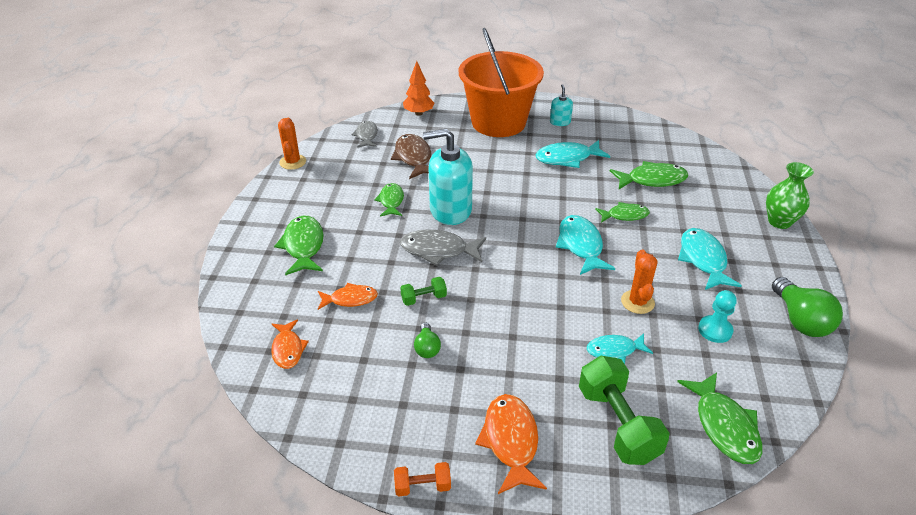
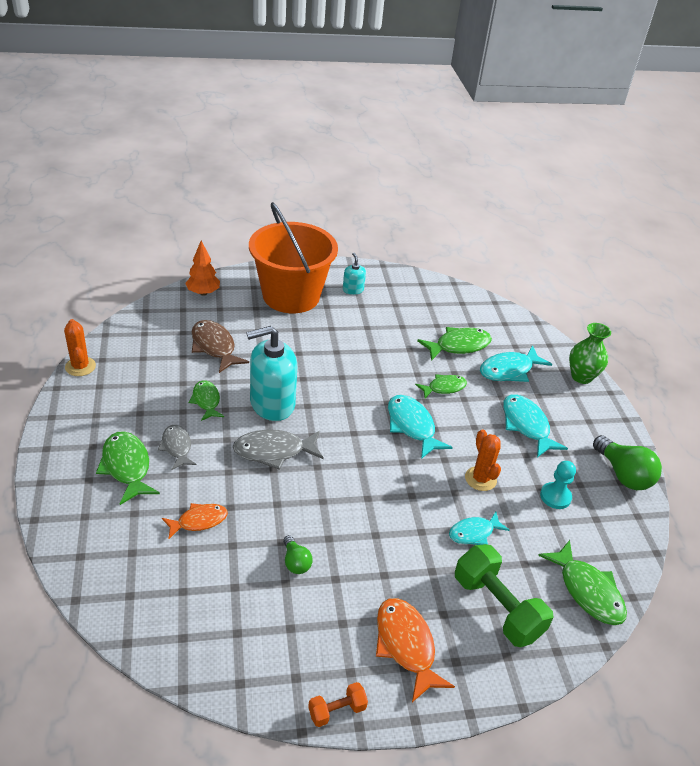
camera: 20 degrees left, 0 degrees up
(288, 349) = (150, 590): orange fish -> none
(366, 136) = (154, 325): grey fish -> grey fish (177, 447)
(423, 298) = (275, 508): green dumbbell -> none
(567, 158) = (372, 331): turquoise fish -> turquoise fish (509, 370)

